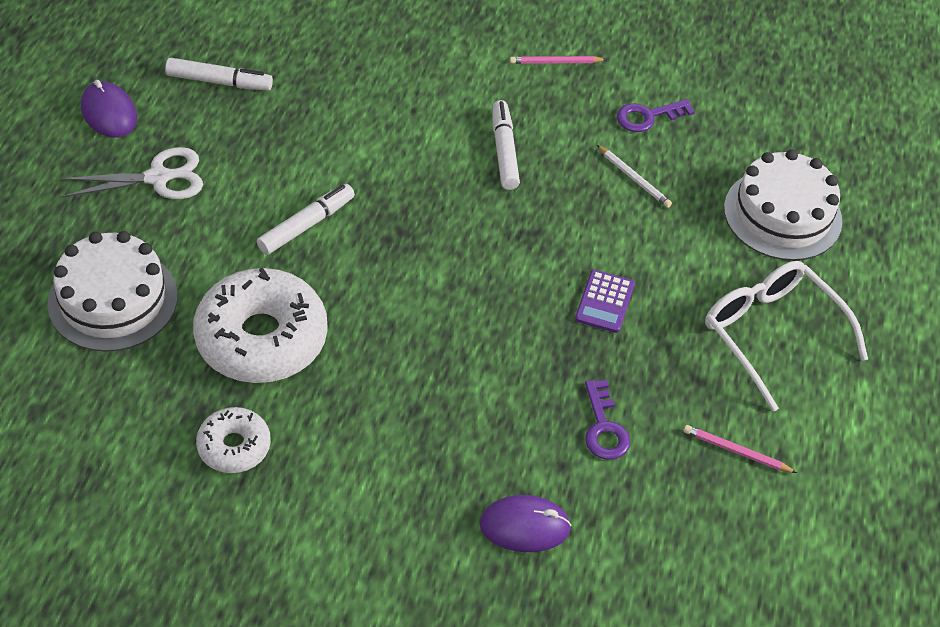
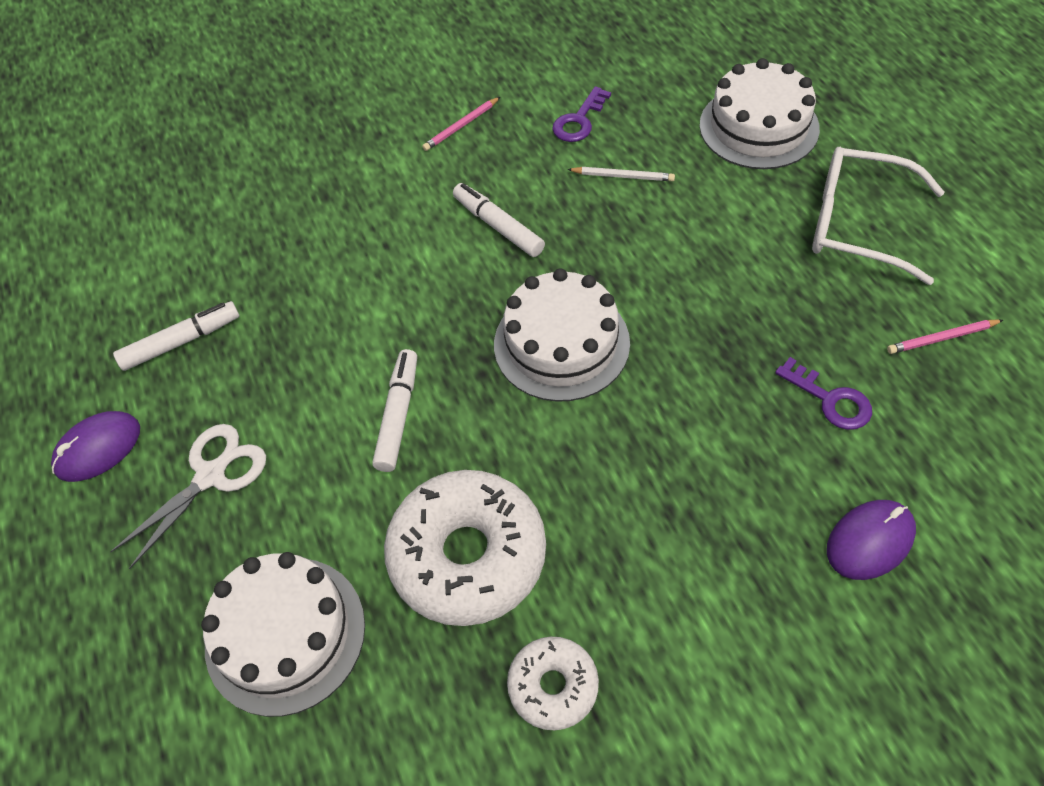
camera: 30 degrees left, 5 degrees up
(109, 113) = (98, 448): purple mouse -> purple mouse turned 60 degrees counterclockwise
(461, 258) = (561, 343): none -> white cake
(604, 302) = (712, 293): purple calculator -> none

